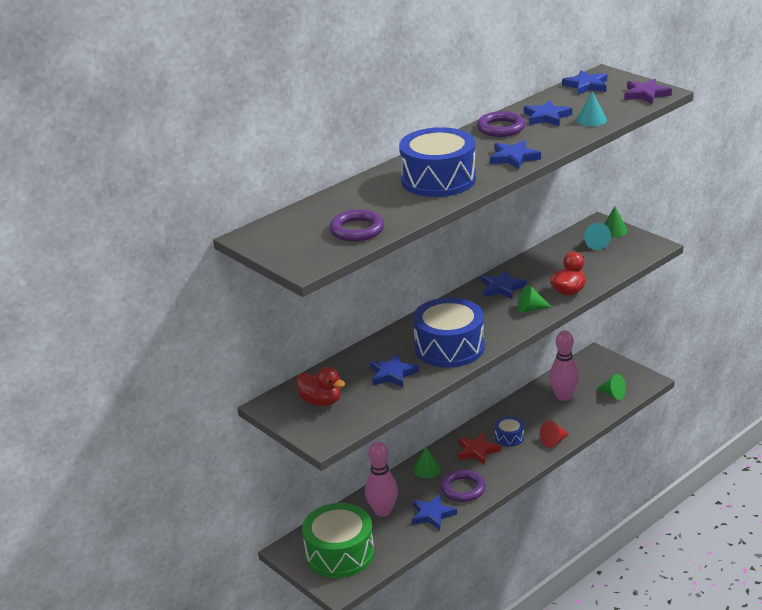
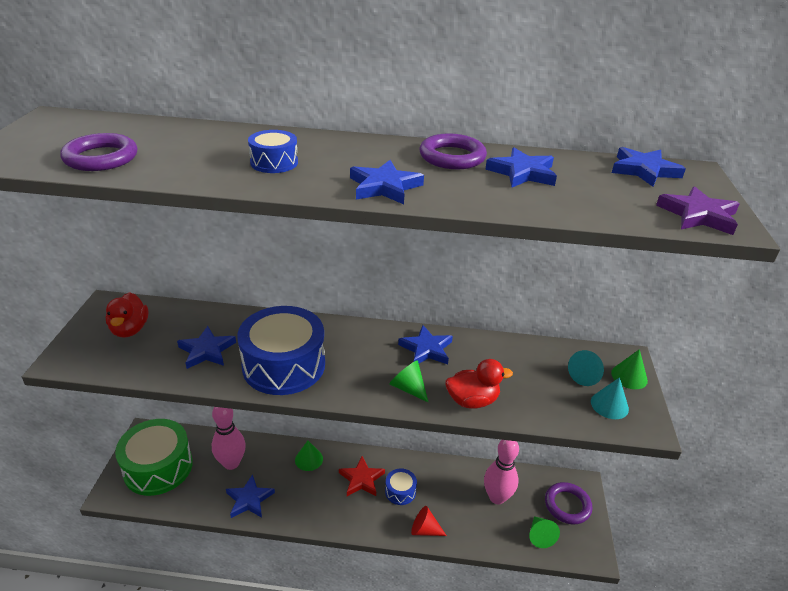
camera: 45 degrees right, 5 degrees up
(438, 179) = (274, 162): blue drum -> blue drum, size x0.46
(463, 489) = (300, 501): purple ring -> purple ring (567, 505)
(591, 120) = (562, 202): turquoise cone -> turquoise cone (609, 405)

